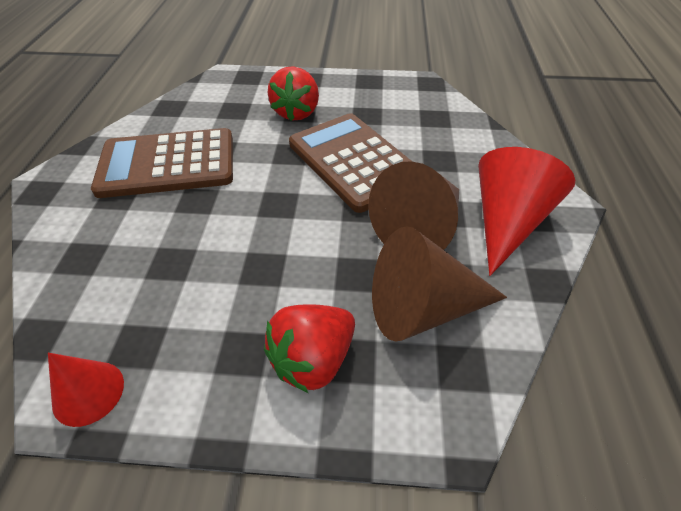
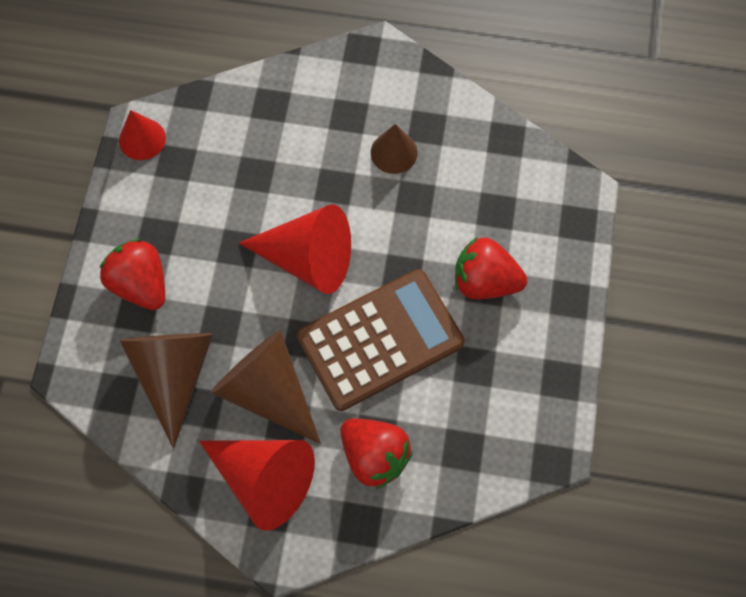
camera: 95 degrees right, 20 degrees up
(167, 164) = (394, 152): brown calculator -> brown cone
(277, 212) = (308, 259): none -> red cone
(457, 158) = (374, 456): none -> red strawberry

